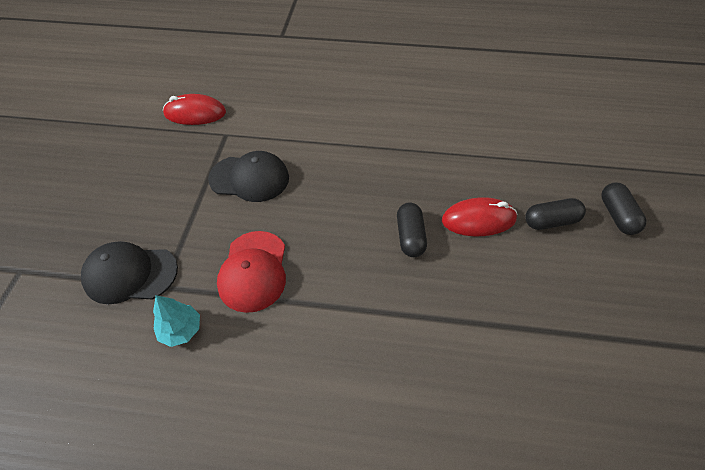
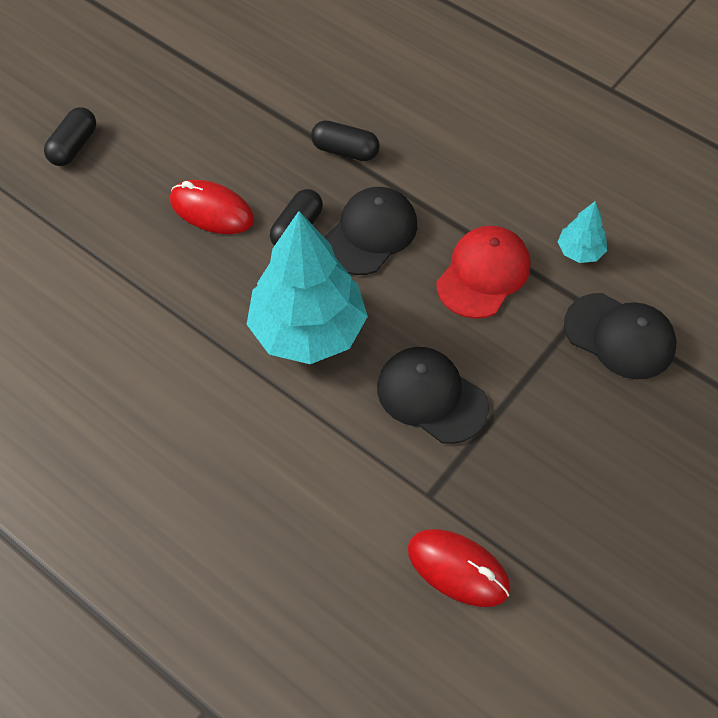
camera: 150 degrees left, 5 degrees up
(350, 178) = (307, 330): none -> turquoise tree
(356, 260) = (370, 233): none -> black cap
(551, 221) = (143, 173): black capsule -> black capsule (345, 150)

